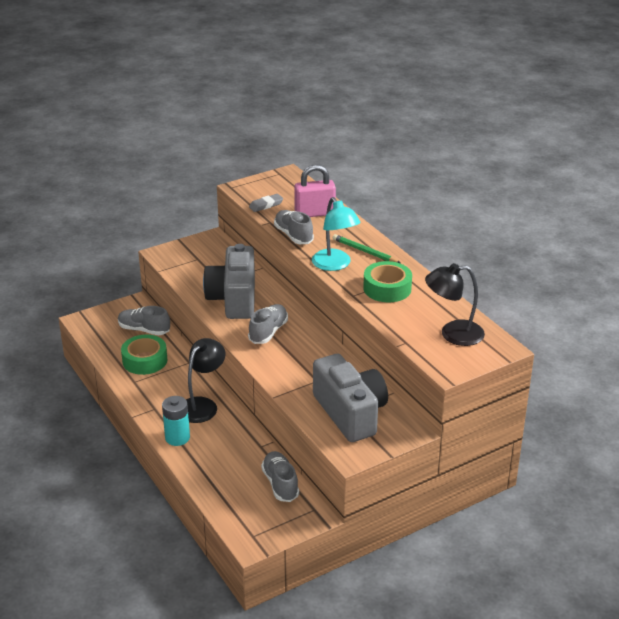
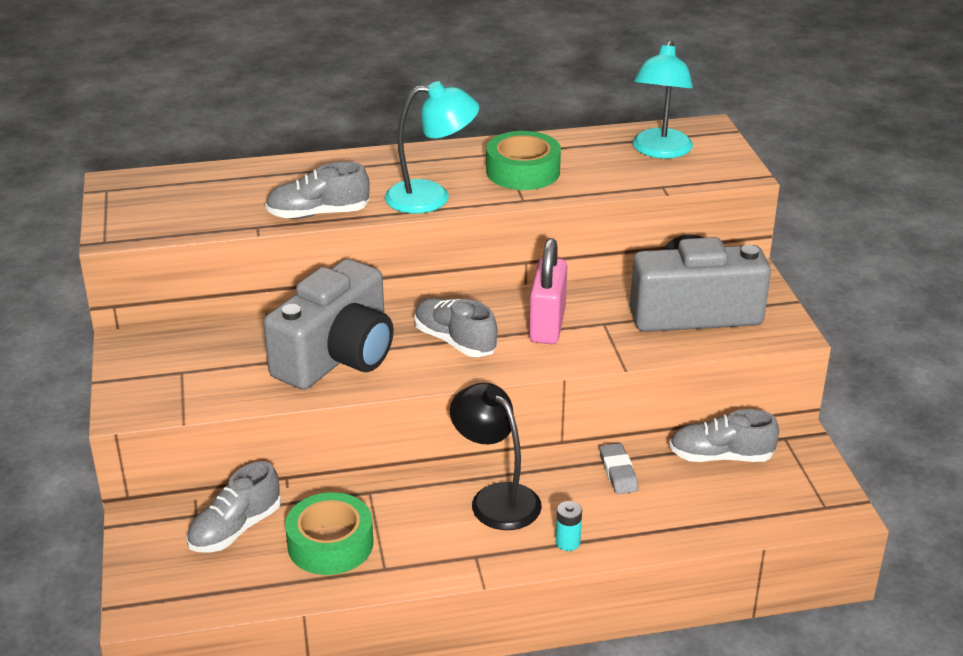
camera: 70 degrees left, 0 degrees up
(177, 438) = (568, 542): turquoise battery -> turquoise battery, size x0.57
(234, 299) = (337, 356): grey camera -> grey camera turned 75 degrees counterclockwise
(266, 205) = (199, 220): grey eraser -> grey eraser (618, 472)
(315, 213) = (267, 184): pink padlock -> pink padlock (547, 325)
(364, 251) = (412, 167): green pencil -> none
(453, 334) = (660, 151): black lamp -> turquoise lamp

